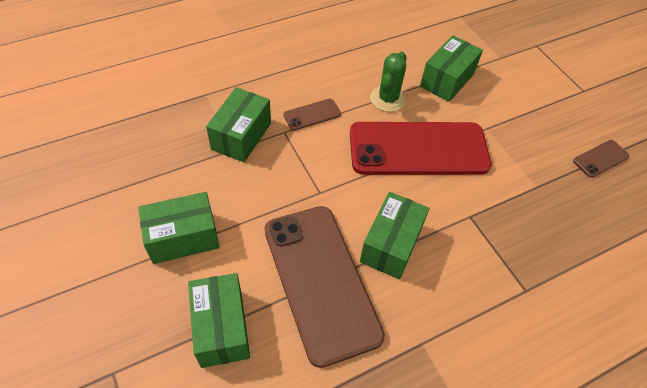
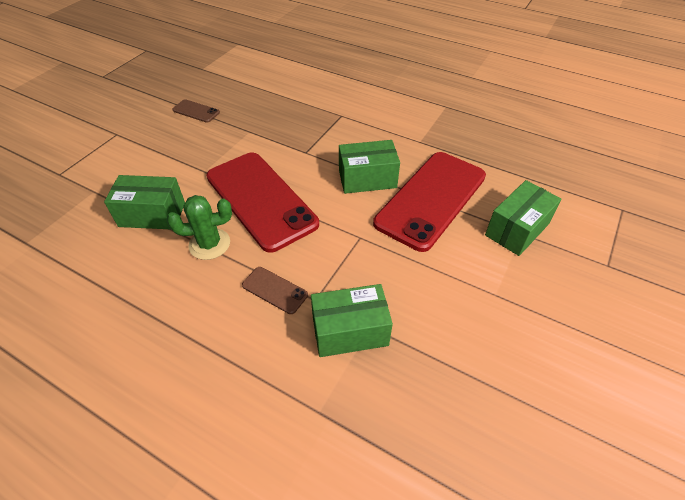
camera: 120 degrees left, 5 degrees down
(183, 238) = (488, 298): green box -> none
(321, 281) = (431, 199): brown phone -> red phone

